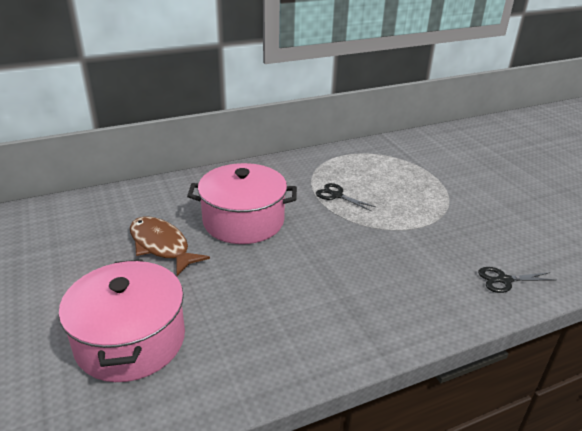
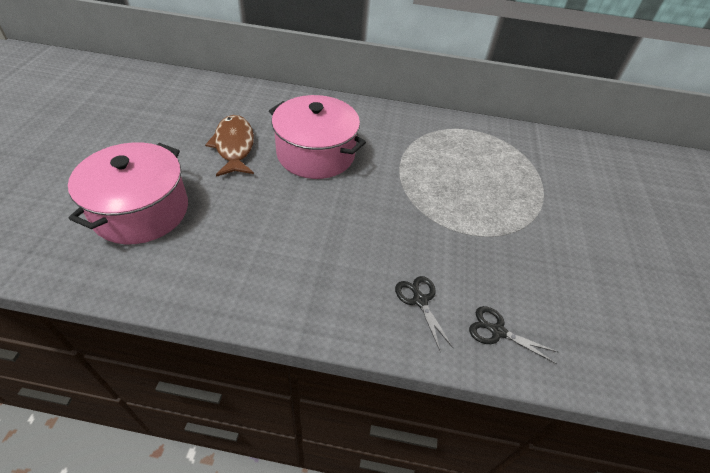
camera: 30 degrees right, 15 degrees up
(336, 195) = (420, 166): black scissors -> black scissors (420, 300)

